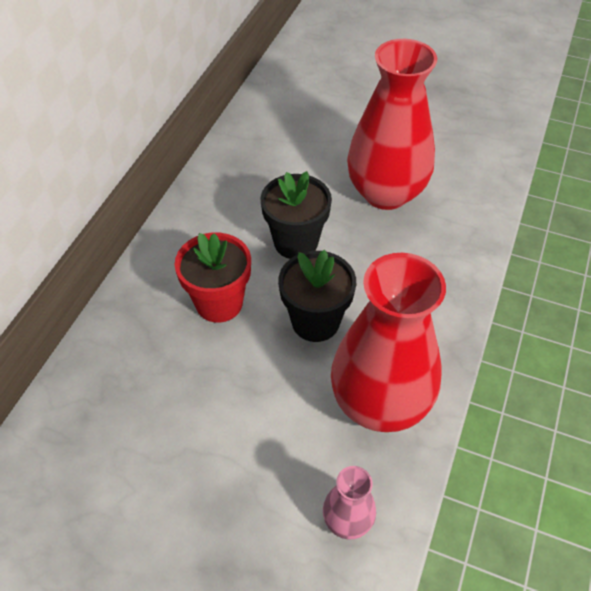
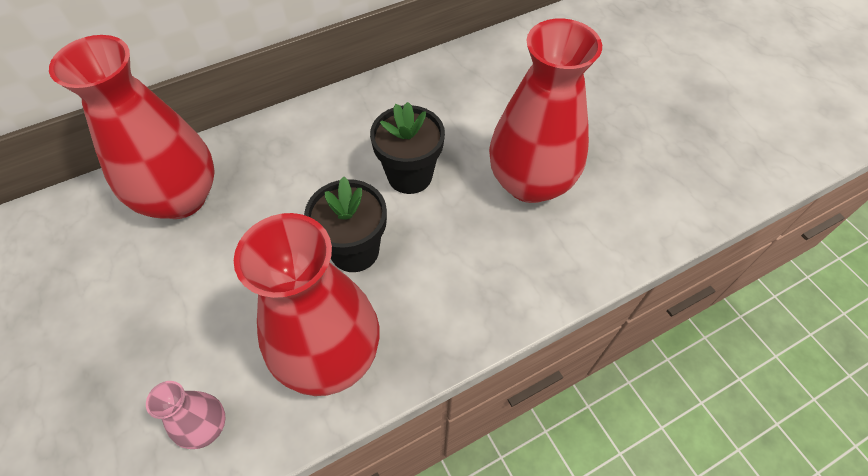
camera: 40 degrees right, 5 degrees up
(122, 384) = (180, 198): none -> red vase
(219, 303) = (303, 184): red flower pot -> none

